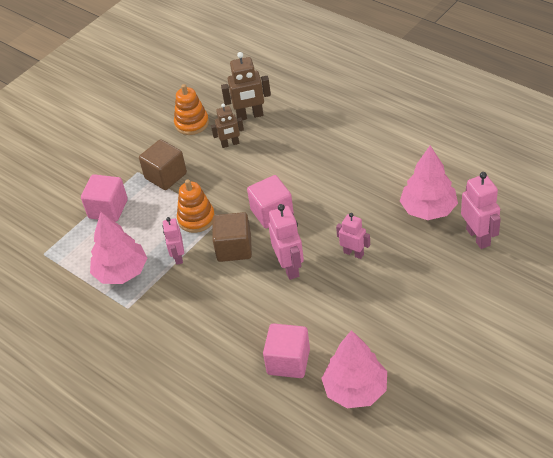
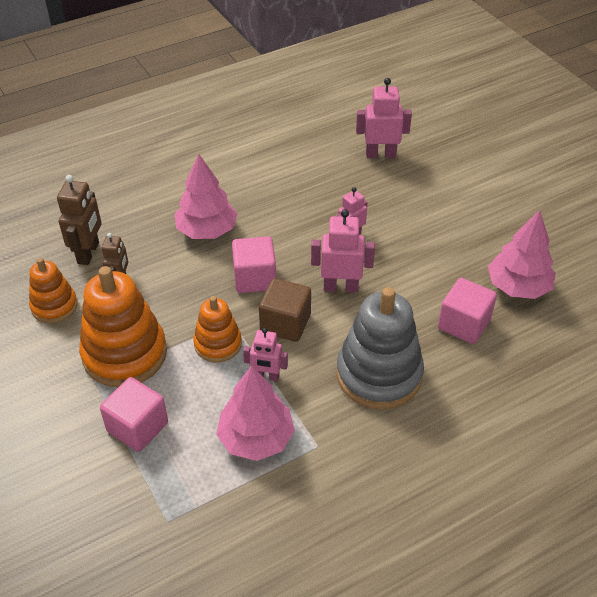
camera: 75 degrees left, 0 degrees up
(166, 176) = (125, 354): brown cube -> orange stacking toy
(208, 322) = (379, 375): none -> grey stacking toy
(428, 209) = (327, 172): pink tree -> pink tree (207, 230)

